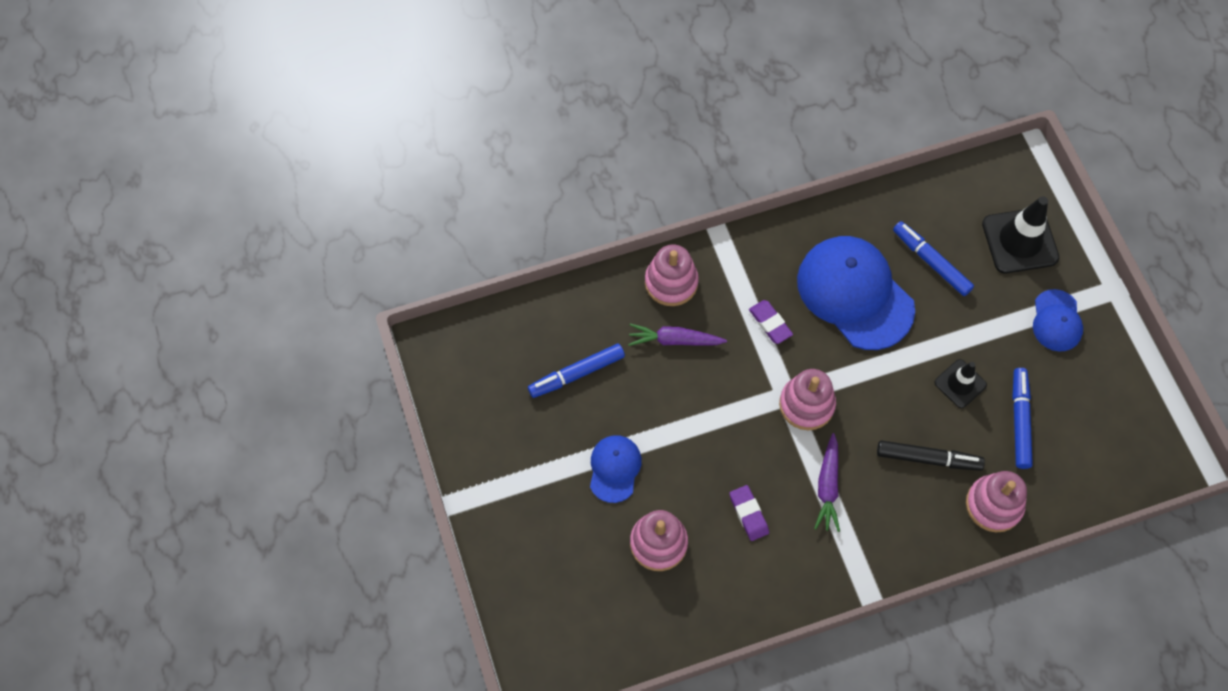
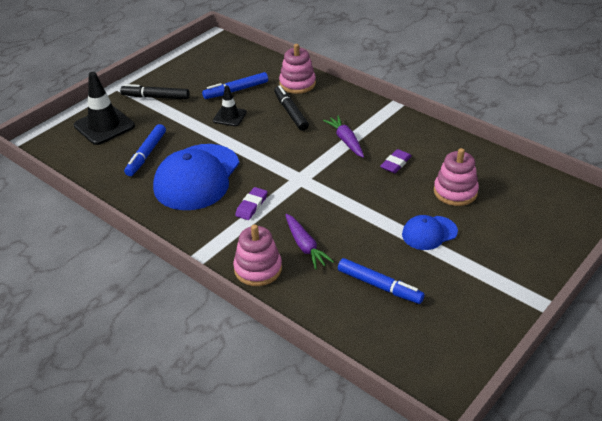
camera: 120 degrees left, 25 degrees down
(806, 404) = (298, 168): pink stacking toy -> none
(827, 487) = (346, 141): purple carrot -> purple carrot turned 90 degrees counterclockwise
(1056, 321) = (156, 97): blue cap -> black marker

